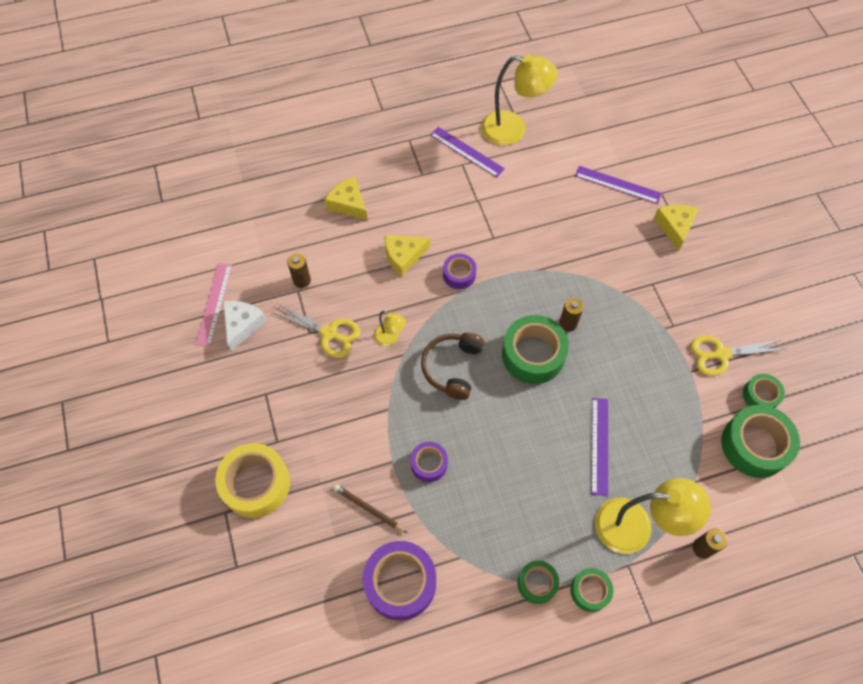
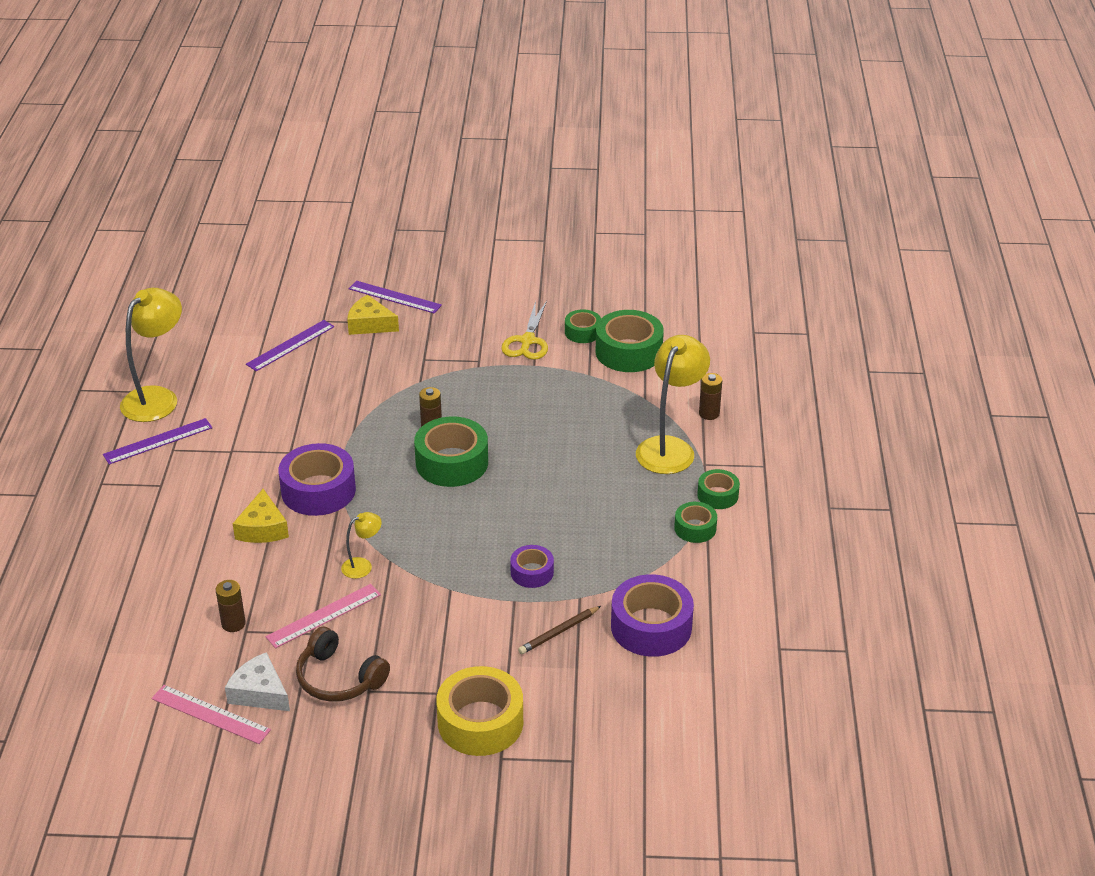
camera: 70 degrees left, 25 degrees down
(329, 333) = (323, 615): yellow scissors -> pink ruler
(348, 204) = (153, 557): yellow cheese -> none
(452, 368) = (430, 526): brown headphones -> brown headphones (339, 678)
(459, 274) = (318, 490): purple tape -> purple tape, size x1.81
(600, 445) = (577, 446): purple ruler -> purple ruler (395, 297)

